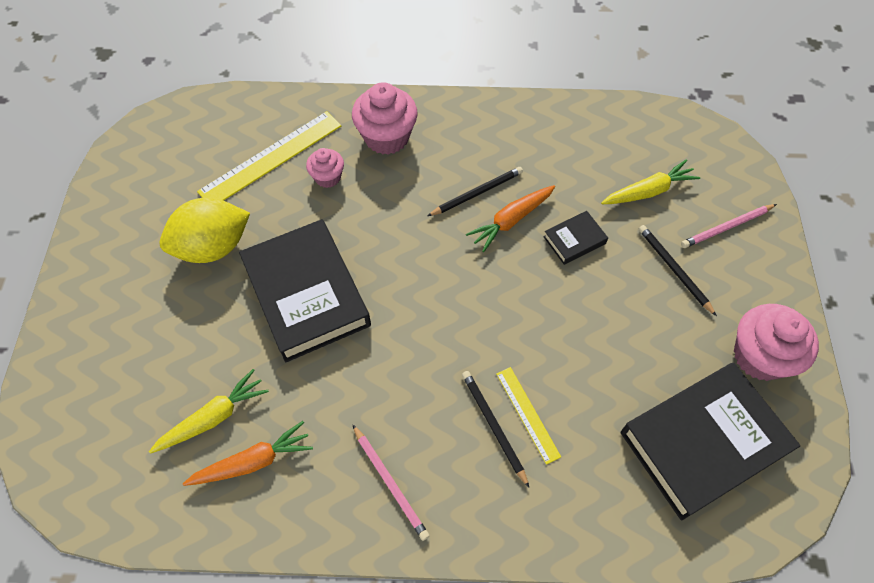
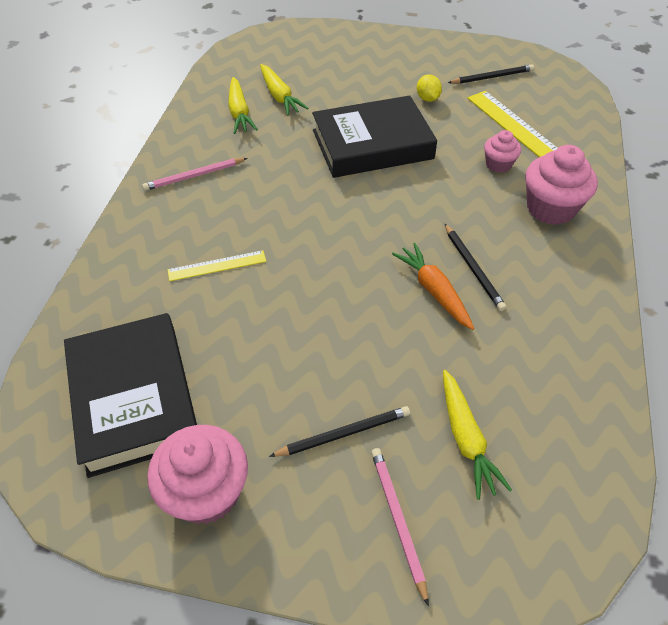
camera: 100 degrees right, 10 degrees down
(213, 247) = (427, 99): yellow lemon -> yellow lemon, size x0.47
(253, 461) = (239, 112): orange carrot -> yellow carrot
(493, 426) = (215, 241): black pencil -> black pencil (492, 77)
(574, 240) = (401, 342): black book -> none

